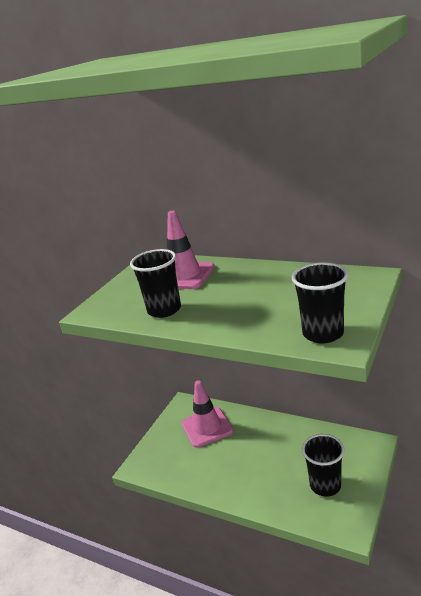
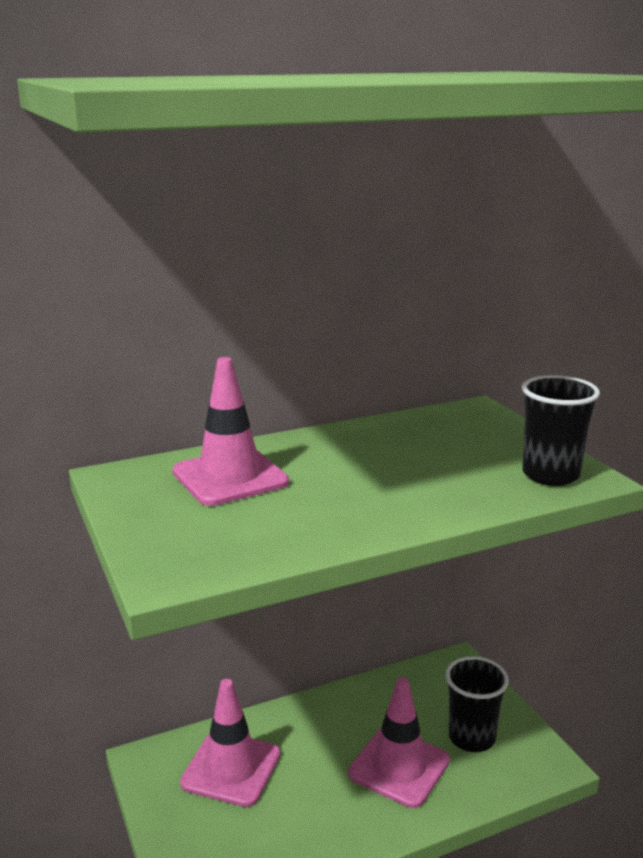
camera: 55 degrees left, 5 degrees down
(164, 310) = (300, 525): black cup -> none
(271, 474) = (399, 767): none -> pink traffic cone

